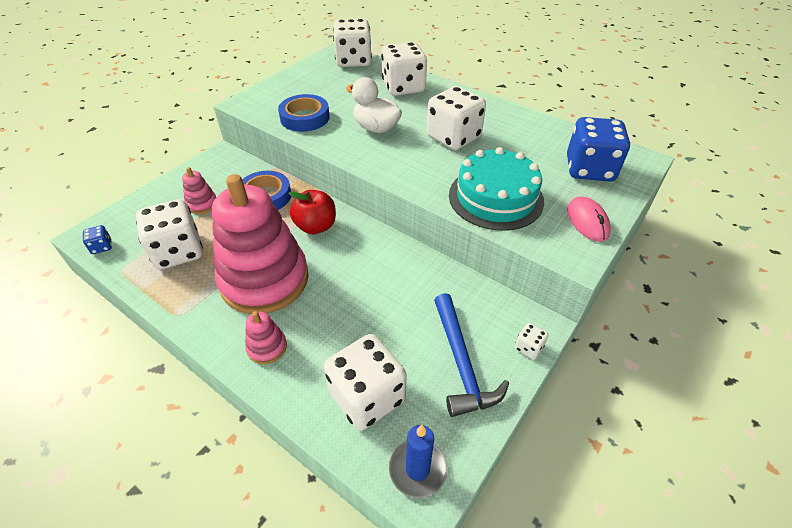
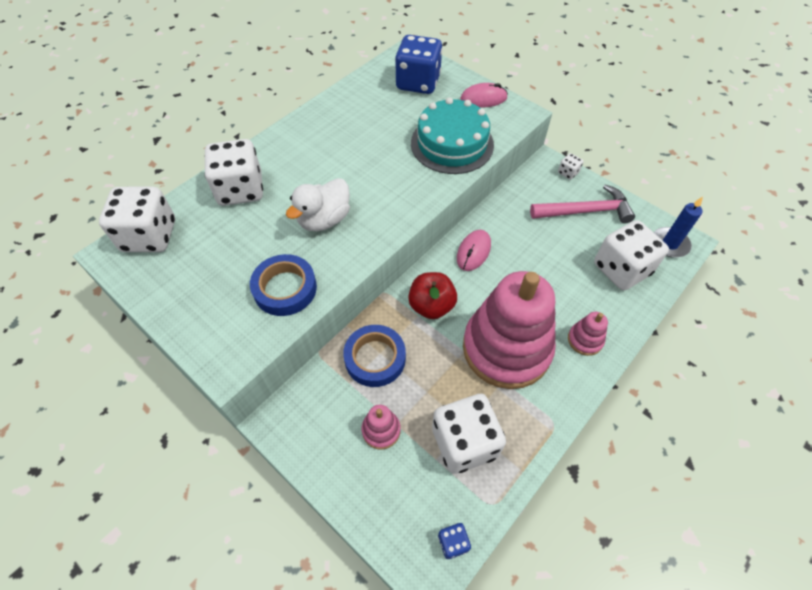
camera: 85 degrees left, 10 degrees up
(382, 254) = (473, 252): none -> pink mouse
(453, 137) = (355, 159): white dice -> none
(461, 363) = (586, 211): blue hammer -> pink hammer

